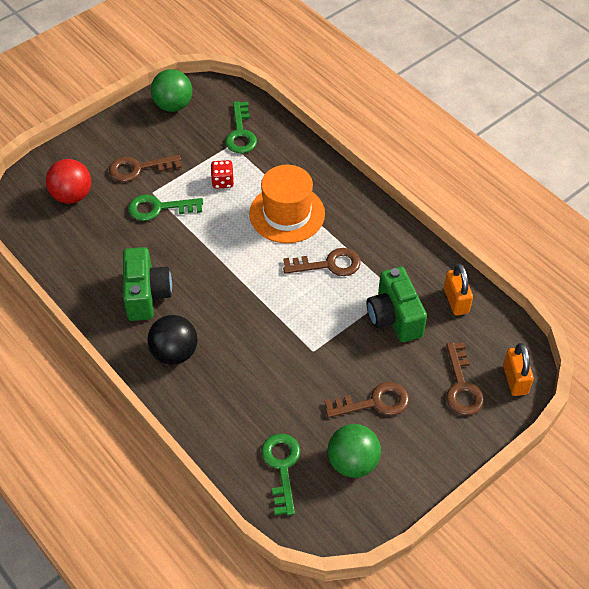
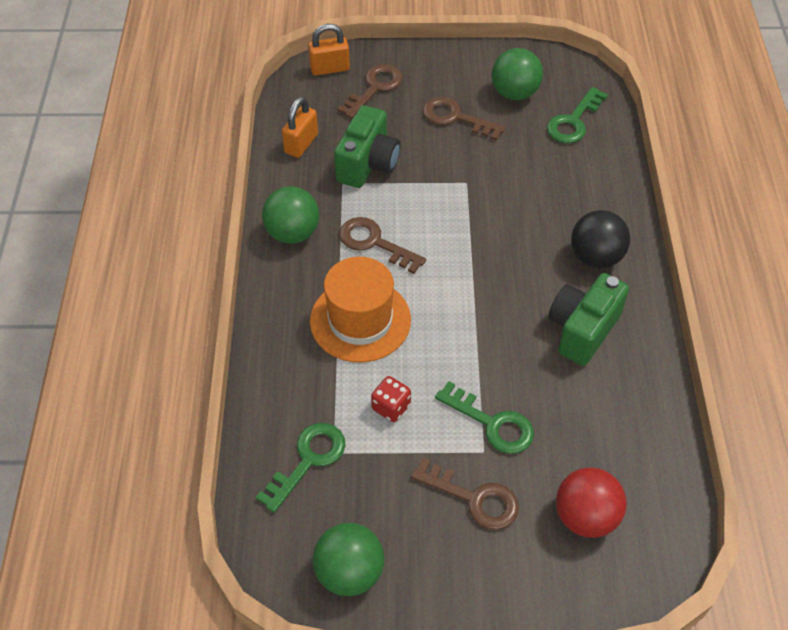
camera: 140 degrees left, 0 degrees up
(385, 237) = (293, 233): none -> green ball
(515, 379) = (329, 68): orange padlock -> orange padlock turned 45 degrees clockwise

